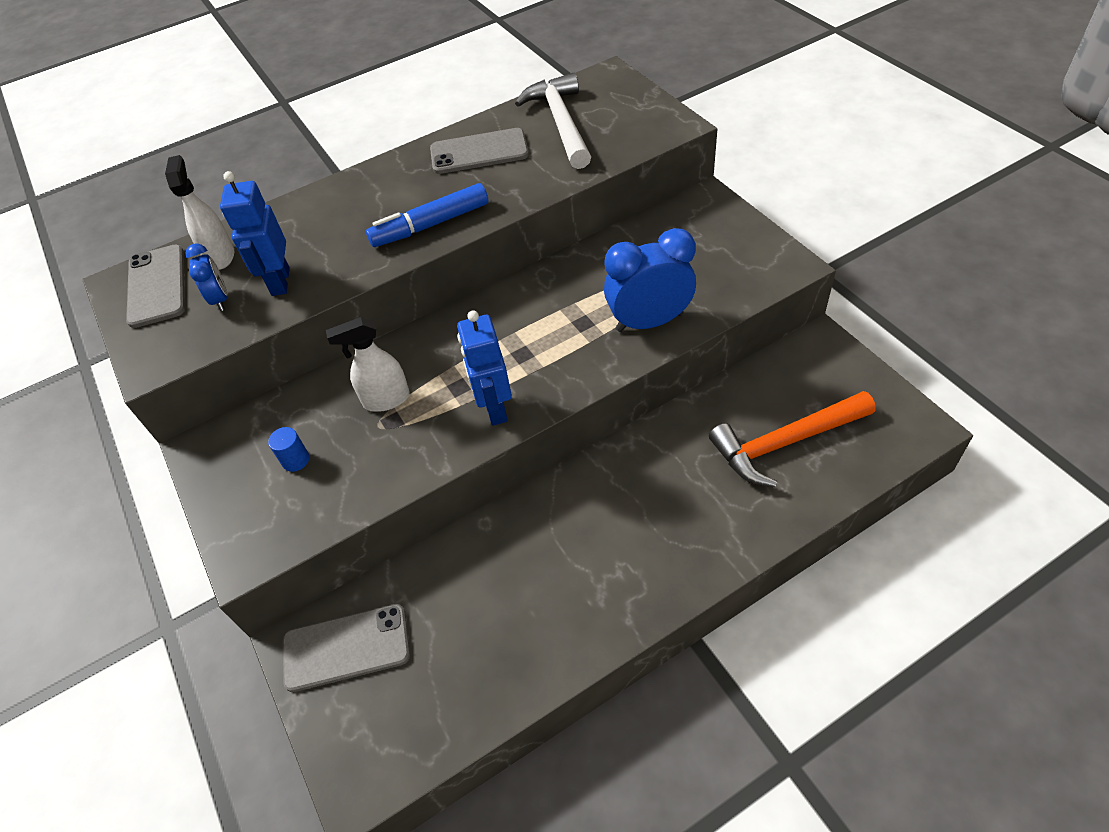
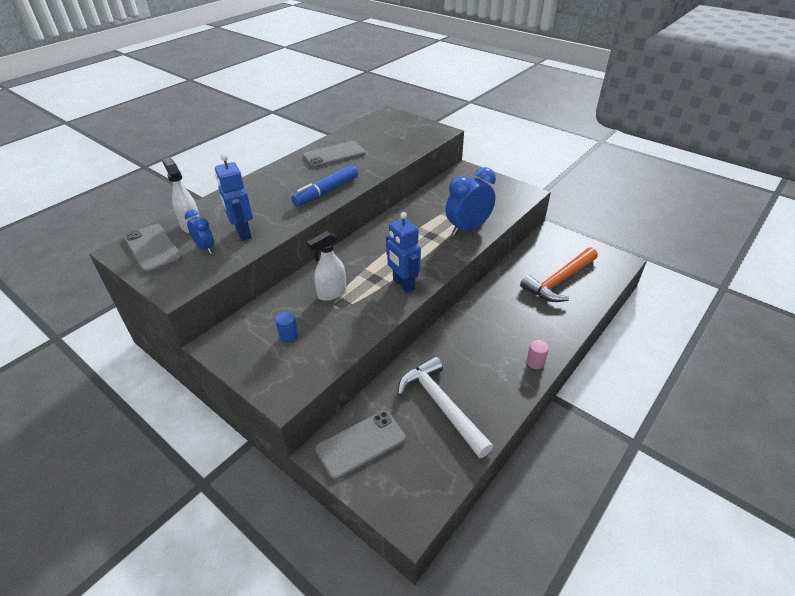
camera: 25 degrees left, 10 degrees down
(561, 123) = (375, 137): white hammer -> white hammer (441, 406)
(663, 586) = (535, 362): none -> pink cylinder

